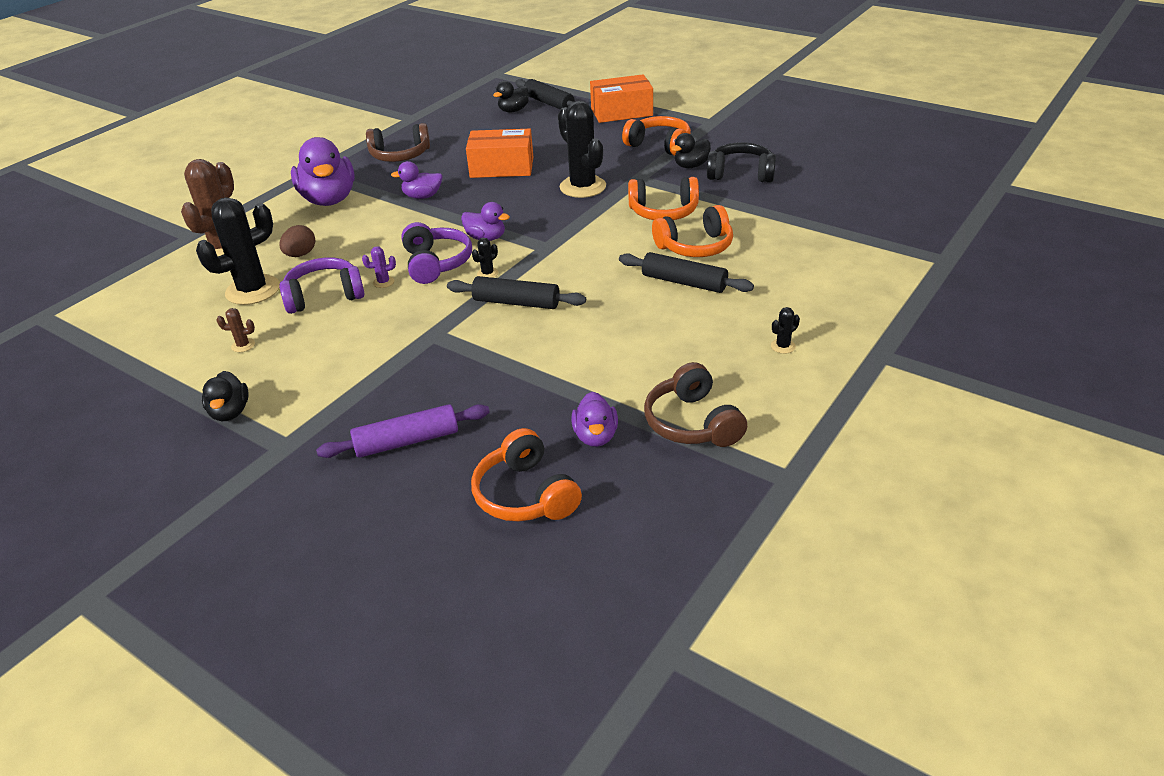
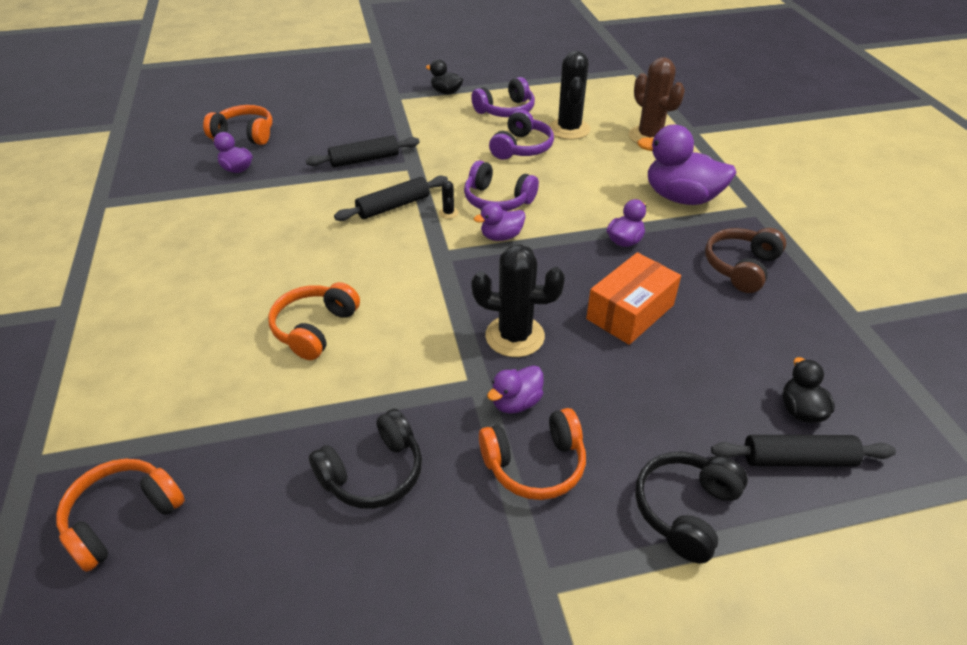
camera: 130 degrees right, 5 degrees up
(243, 345) = (505, 110): brown cactus -> purple headphones
(300, 254) = (596, 157): brown egg -> none
(383, 282) = (505, 172): purple cactus -> none
(407, 441) = (337, 123): purple rolling pin -> none
(621, 112) = (686, 510): orange box -> black headphones
(631, 165) = (516, 402): none -> purple duck
(663, 212) = (393, 353): orange headphones -> orange headphones (123, 518)
(684, 282) = (286, 287): black rolling pin -> black rolling pin (364, 159)
(691, 166) = (449, 448): black duck -> none
(692, 423) = (183, 201): brown headphones -> none
(783, 346) = (155, 277): black cactus -> none

